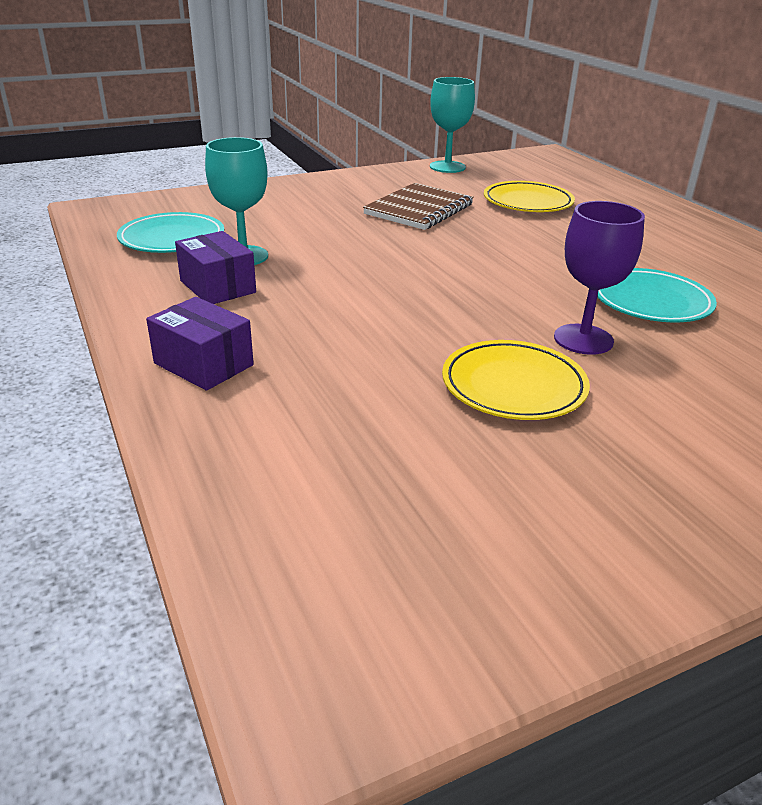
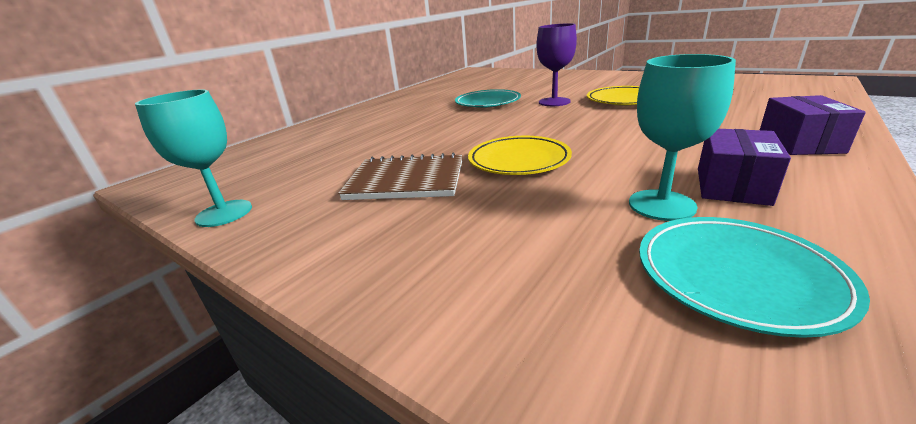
camera: 115 degrees left, 5 degrees down
(527, 202) = (342, 153): yellow plate -> yellow plate (518, 160)

